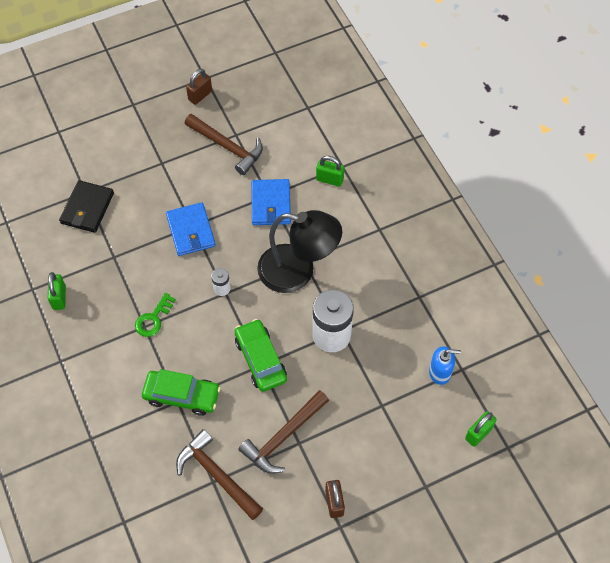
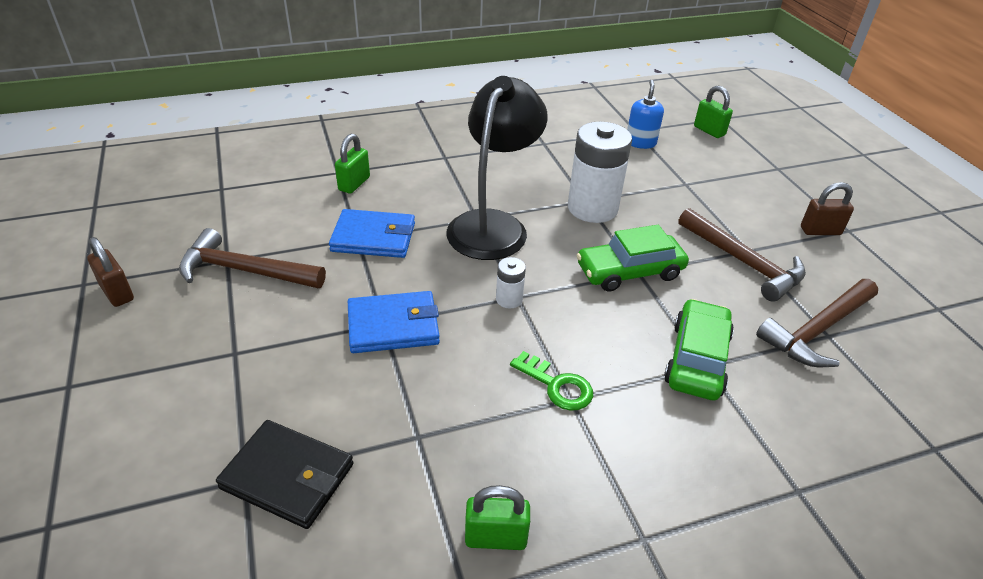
camera: 85 degrees left, 20 degrees down
(227, 147) = (245, 271): brown hammer -> brown hammer turned 120 degrees counterclockwise

